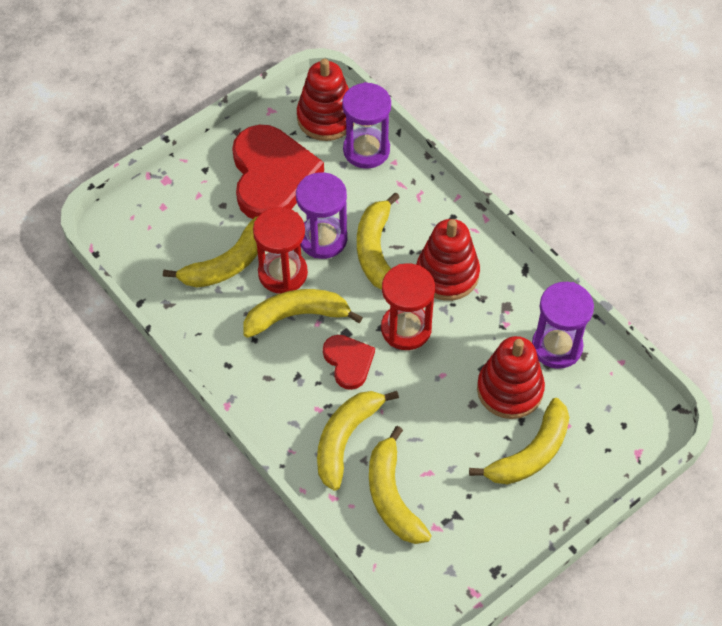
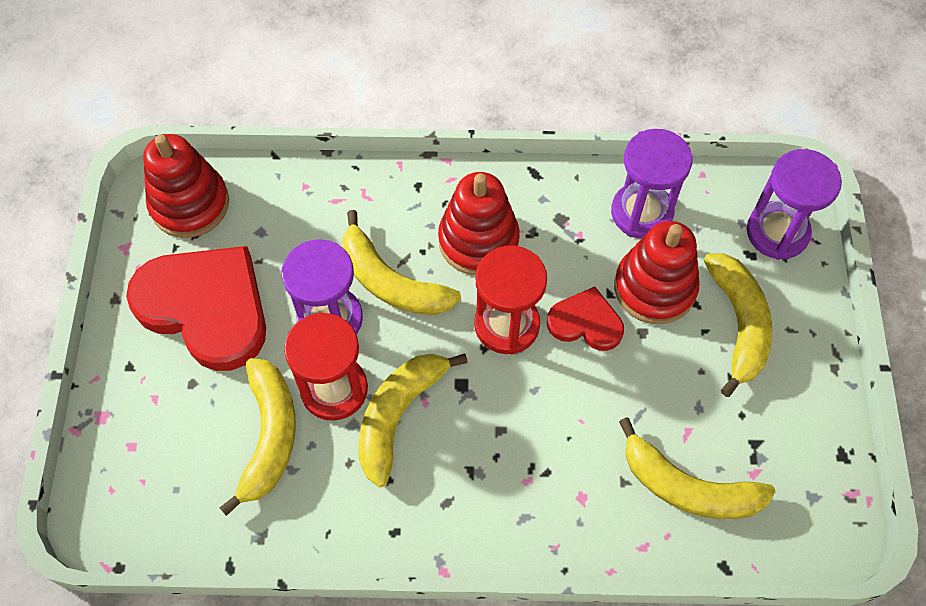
camera: 50 degrees left, 5 degrees up
(345, 439) = (586, 481): yellow banana -> none
(348, 362) = (498, 408): red heart -> red heart (585, 322)
(366, 150) = (266, 199): purple hourglass -> purple hourglass (777, 232)

